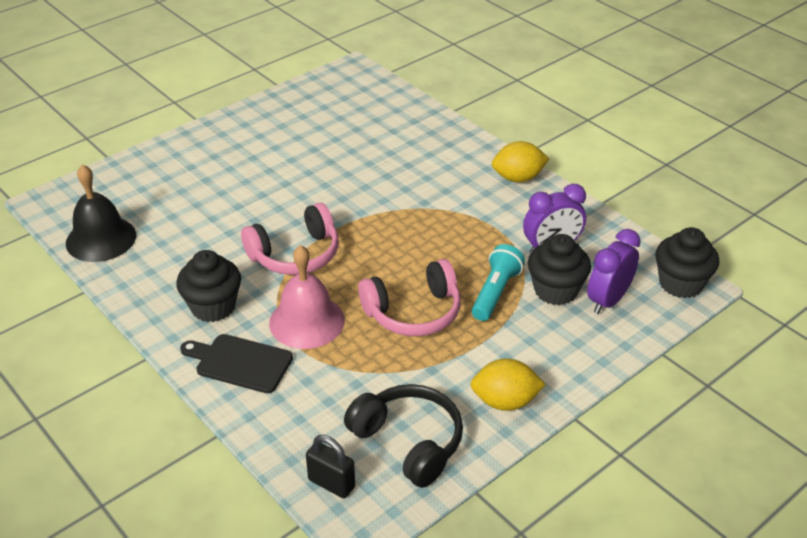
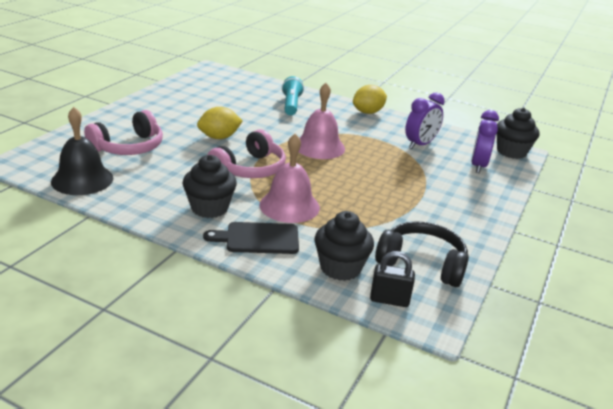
camera: 25 degrees left, 10 degrees down
(408, 231) = (319, 147): none -> pink bell
(414, 312) = (361, 189): pink headphones -> pink headphones (129, 147)
(495, 292) = (406, 171): turquoise flashlight -> turquoise flashlight (291, 105)
(505, 401) = (464, 228): yellow lemon -> yellow lemon (219, 137)
(555, 290) = (442, 165): black cupcake -> black cupcake (340, 268)

